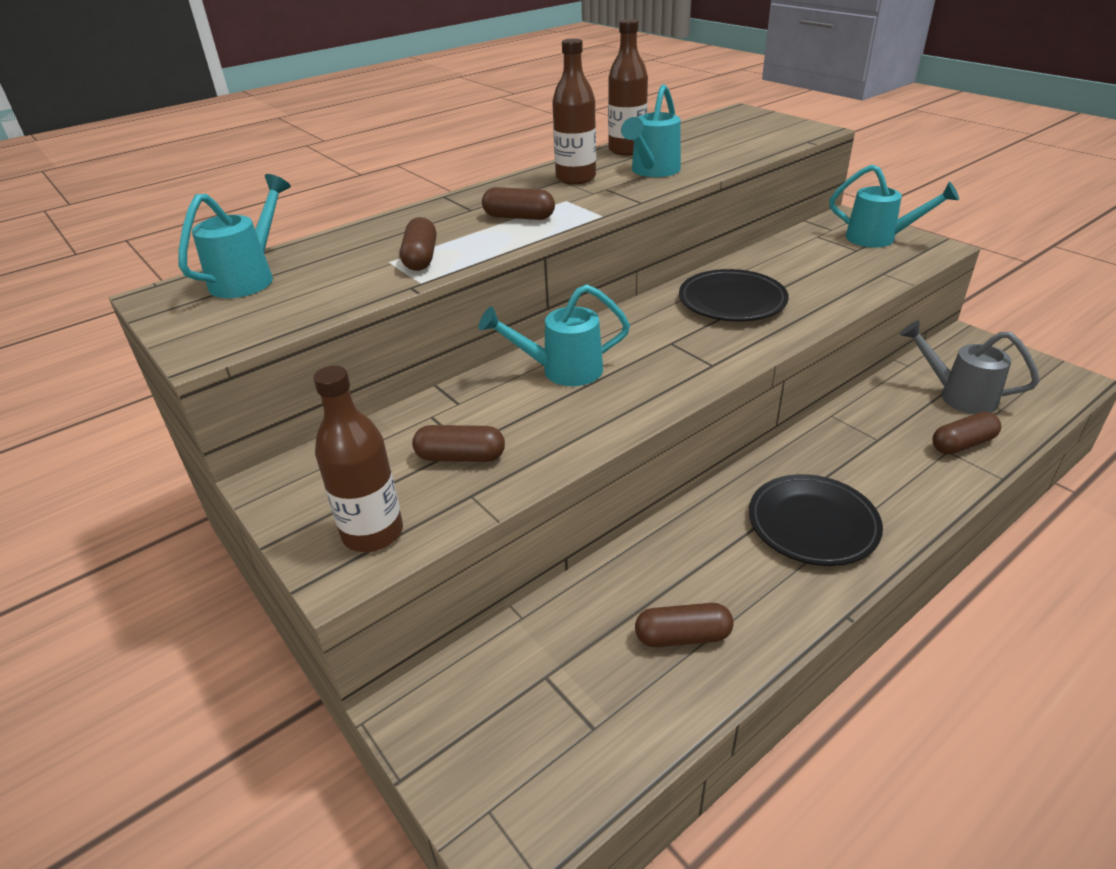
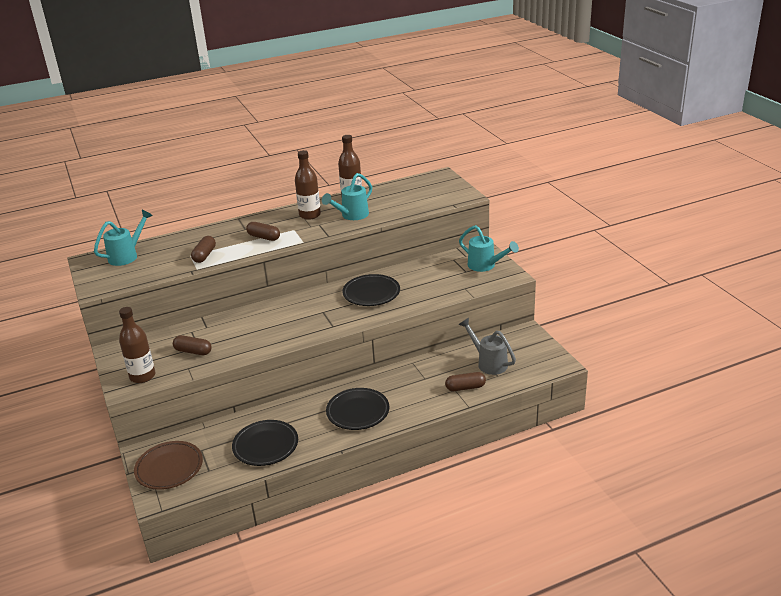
camera: 15 degrees right, 5 degrees down
(496, 742) = (169, 468): none -> brown plate
(561, 371) = (261, 318): turquoise watering can -> none
(682, 636) = (265, 446): brown capsule -> black plate

